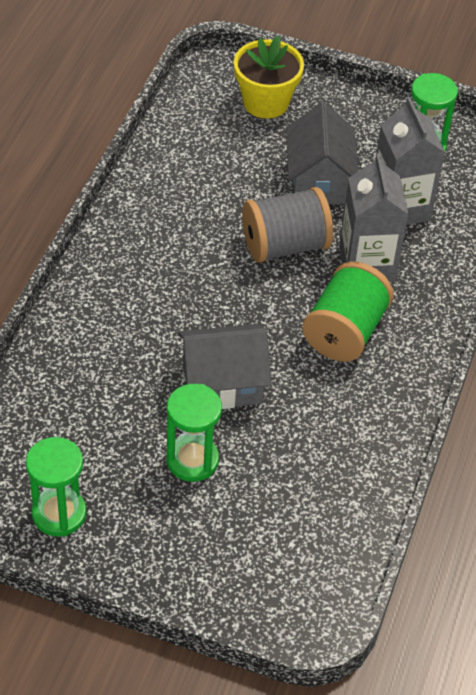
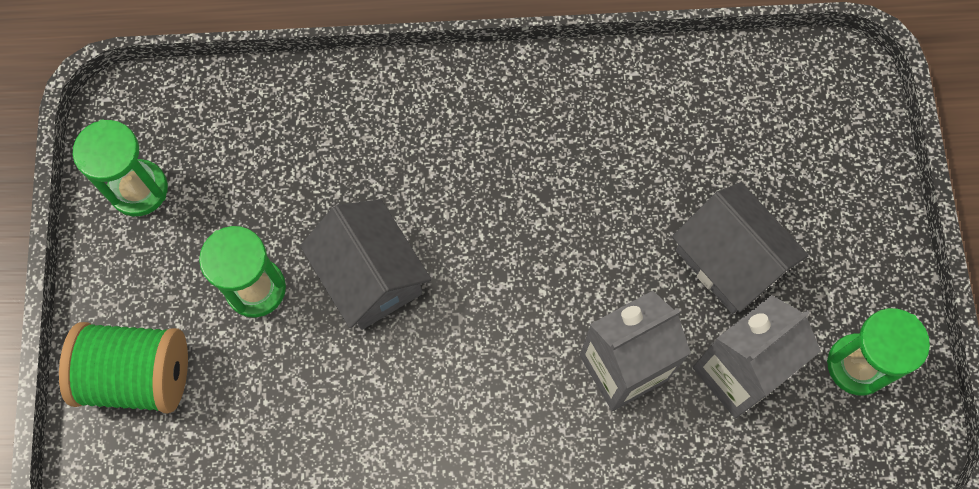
camera: 70 degrees right, 20 degrees up
(265, 102) = (825, 150): yellow flower pot -> none
(285, 245) = (605, 263): grey spool -> none
(318, 180) = (729, 261): grey house -> grey house turned 75 degrees clockwise
(345, 331) = (507, 381): green spool -> green spool (138, 375)

